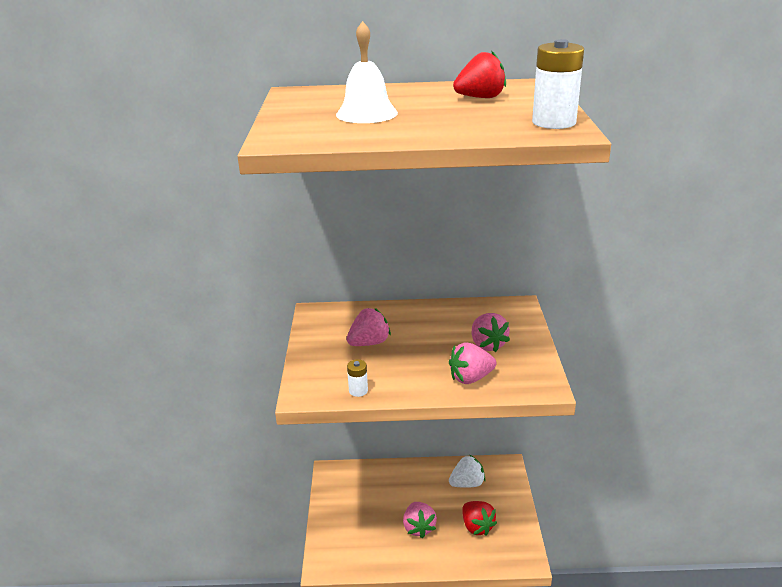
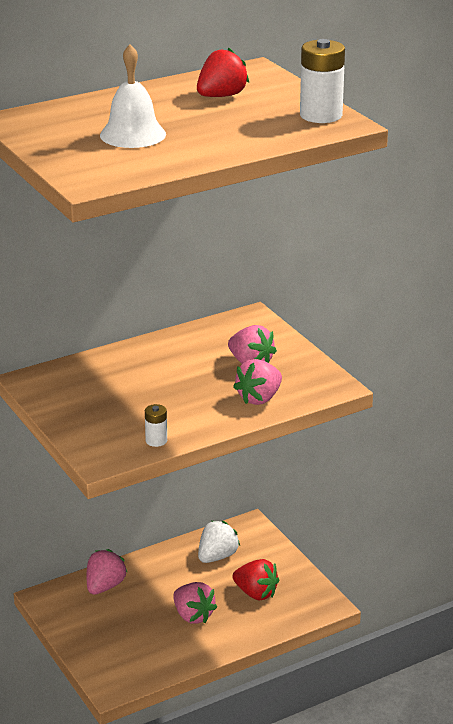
camera: 30 degrees left, 0 degrees up
(369, 343) = (124, 394): pink strawberry -> pink strawberry (105, 586)

